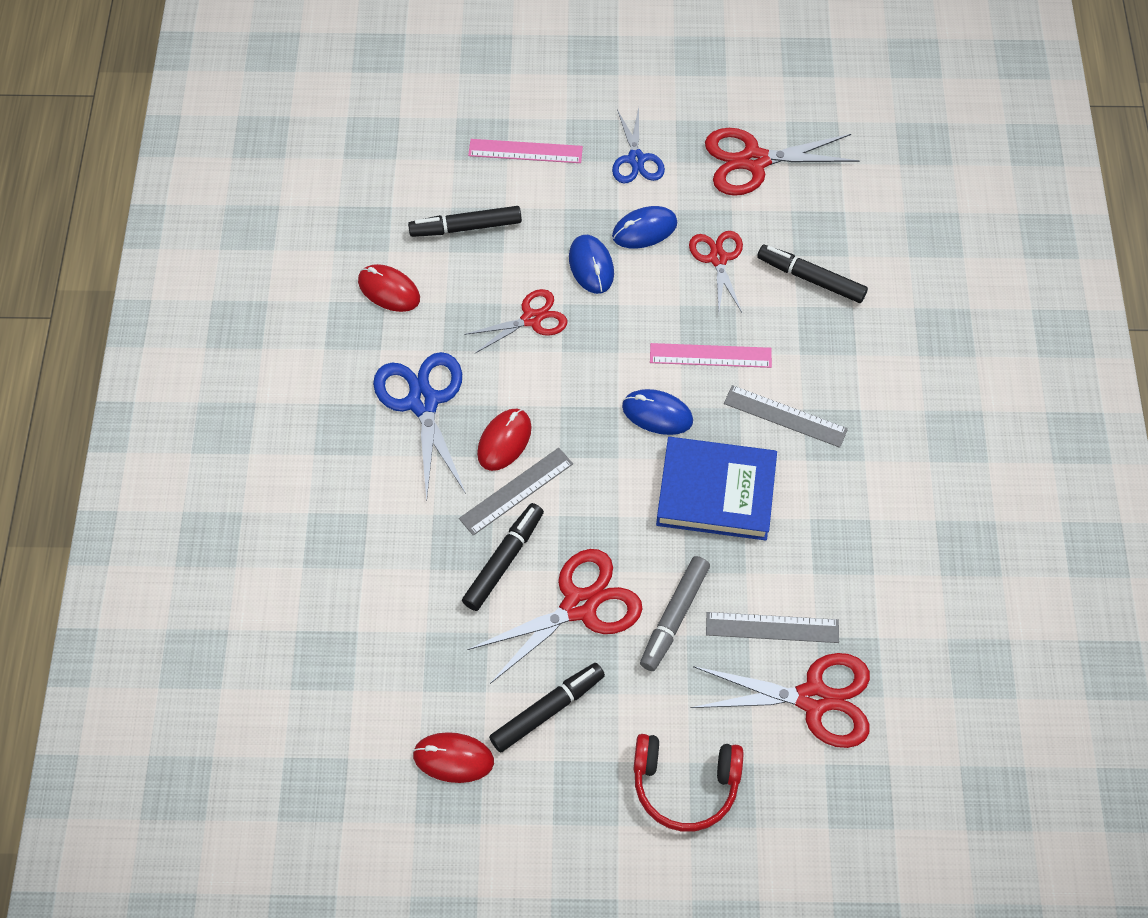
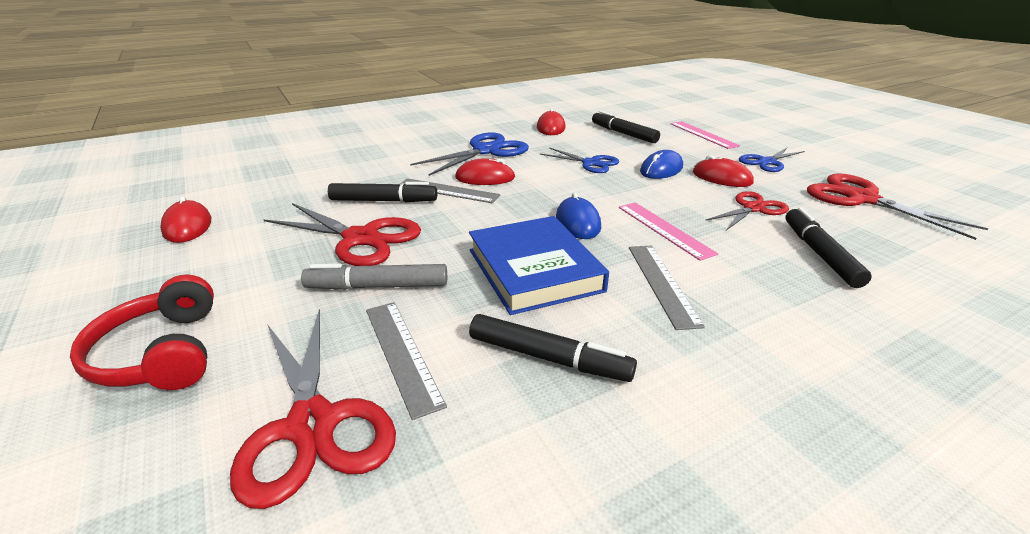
camera: 60 degrees right, 30 degrees down
(531, 319) = (590, 163): red scissors -> blue scissors
(547, 710) = (245, 251): black marker -> black marker (548, 358)
(644, 229) = (722, 178): blue mouse -> red mouse

